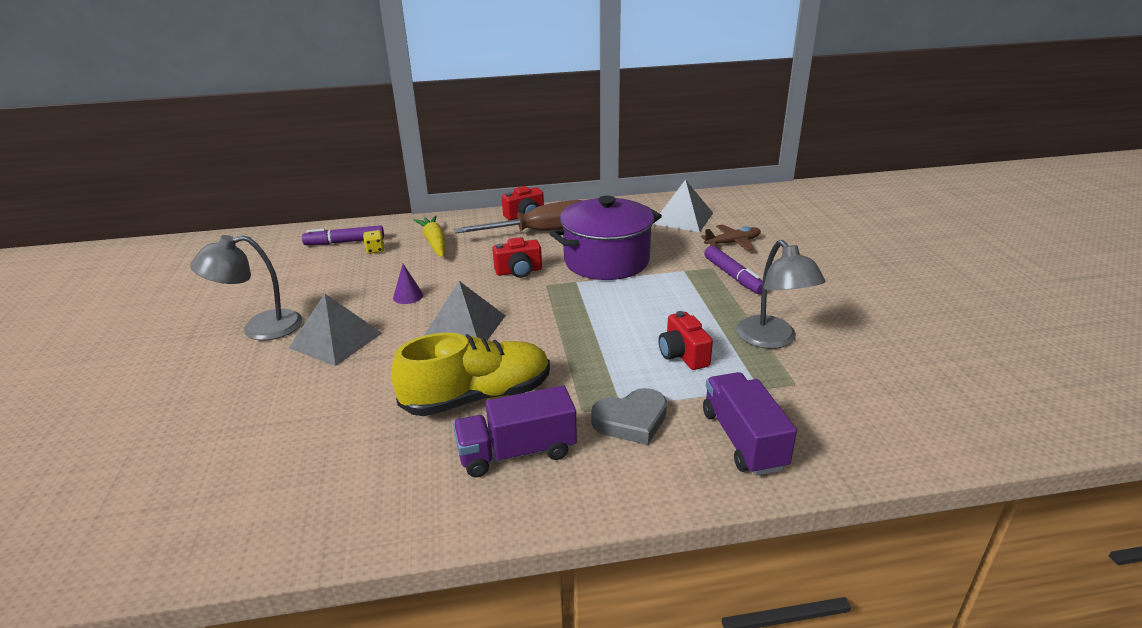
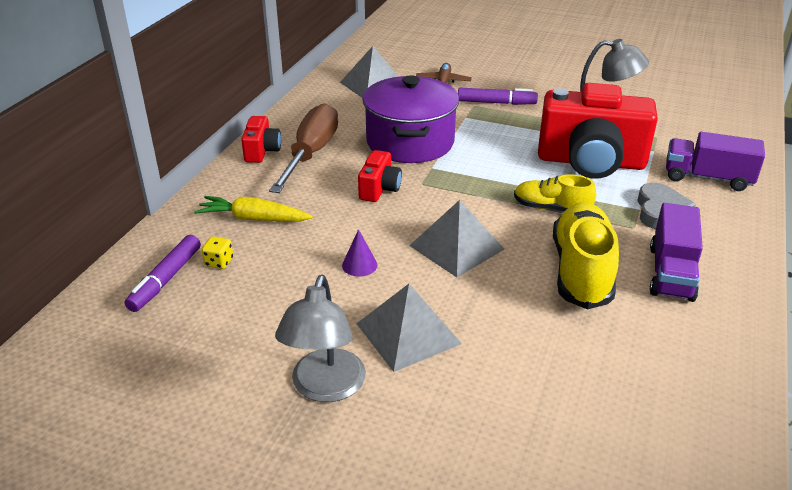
camera: 60 degrees left, 5 degrees up
(569, 355) = (551, 208): none -> yellow shoe
(683, 355) = (591, 162): red camera -> red camera, size x2.19

